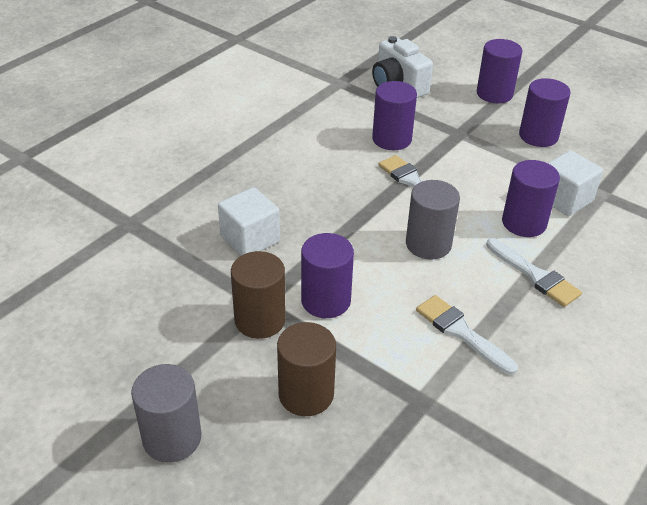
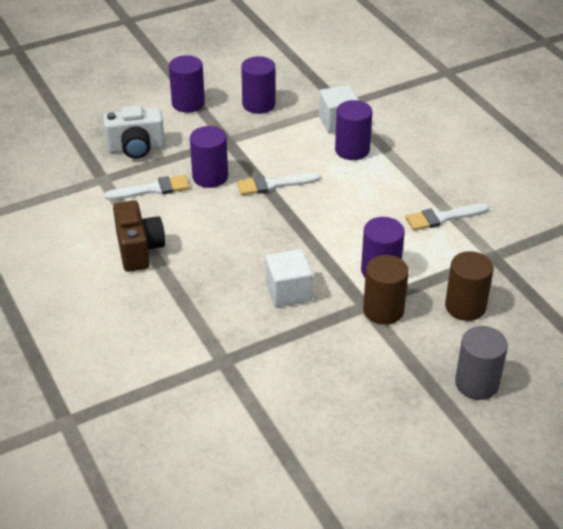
camera: 65 degrees left, 0 degrees up
(255, 130) = (139, 249): none -> brown camera
(428, 244) = (348, 202): grey cylinder -> none
(535, 275) = (407, 166): white brush -> white brush (152, 189)

